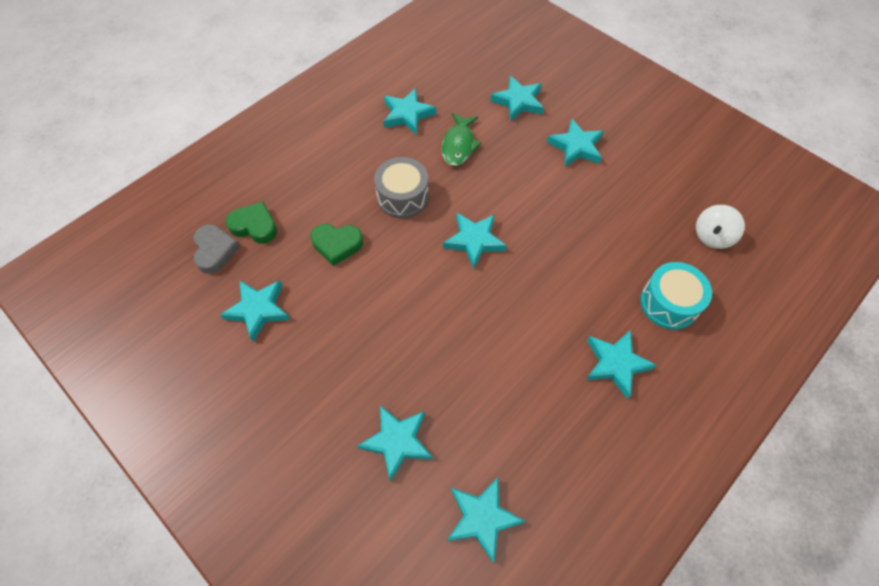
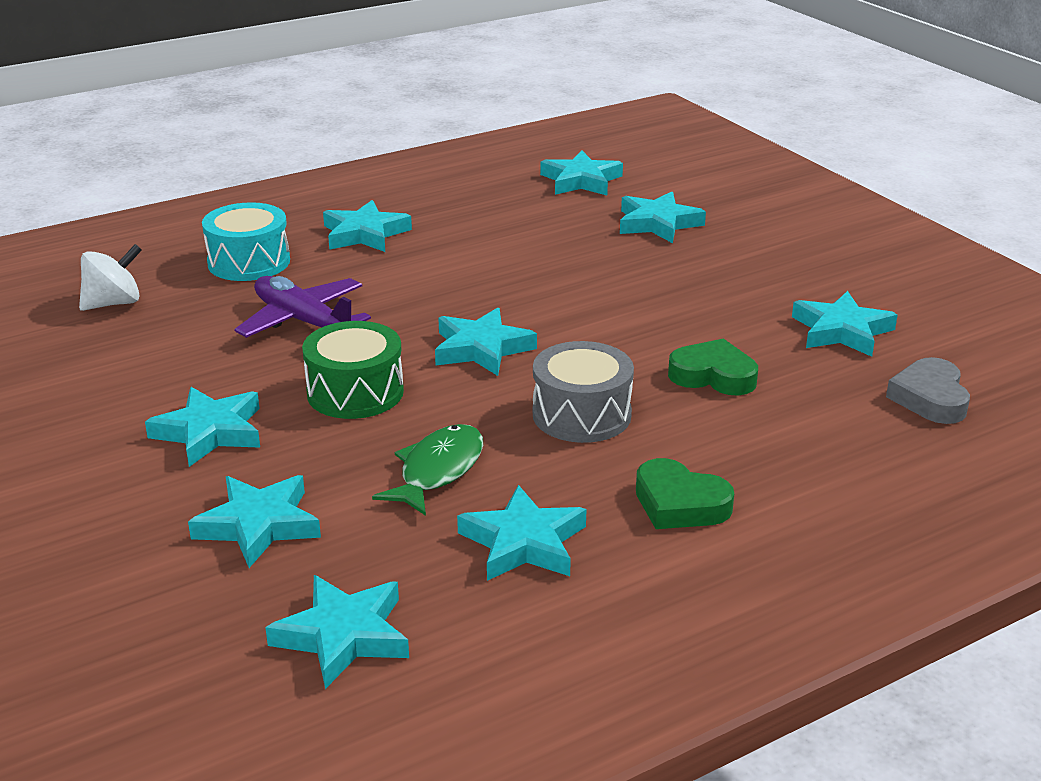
camera: 165 degrees left, 30 degrees down
(255, 226) = (863, 417): green heart -> green heart (679, 504)
(458, 64) = (343, 636): none -> turquoise star
(524, 189) = (355, 392): none -> green drum
(589, 244) = (303, 321): none -> purple plane

